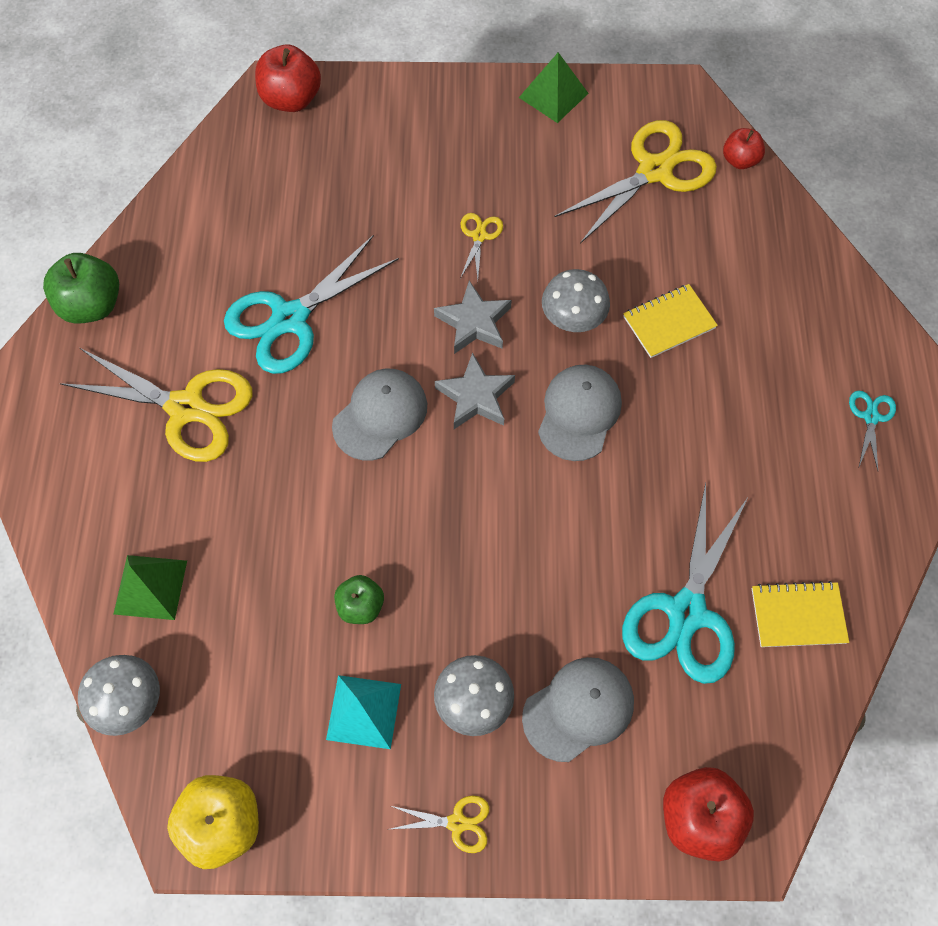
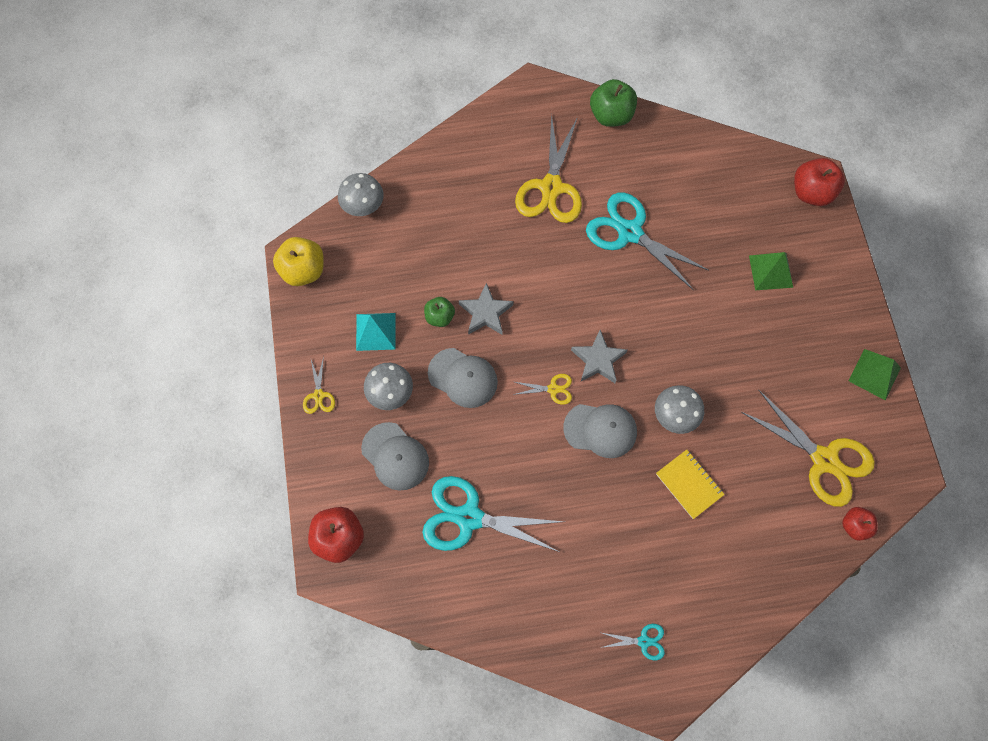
camera: 80 degrees right, 5 degrees up
(150, 587) = (431, 198): green pyramid -> green pyramid (771, 271)
(380, 415) = (571, 302): grey cap -> grey cap (463, 378)
(474, 322) = (655, 349): grey star -> grey star (485, 313)
(479, 236) = (728, 341): yellow scissors -> yellow scissors (553, 389)
(798, 615) = (480, 593): yellow notebook -> none

